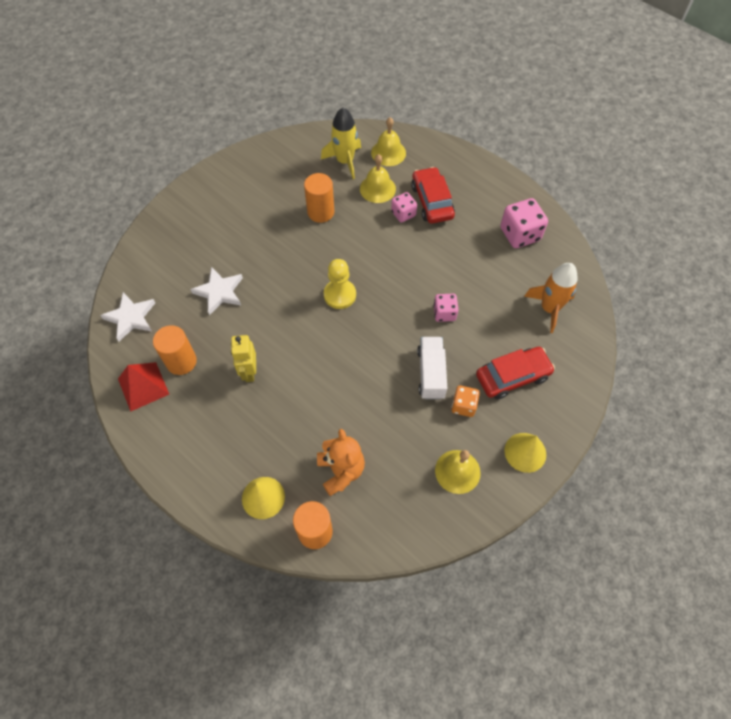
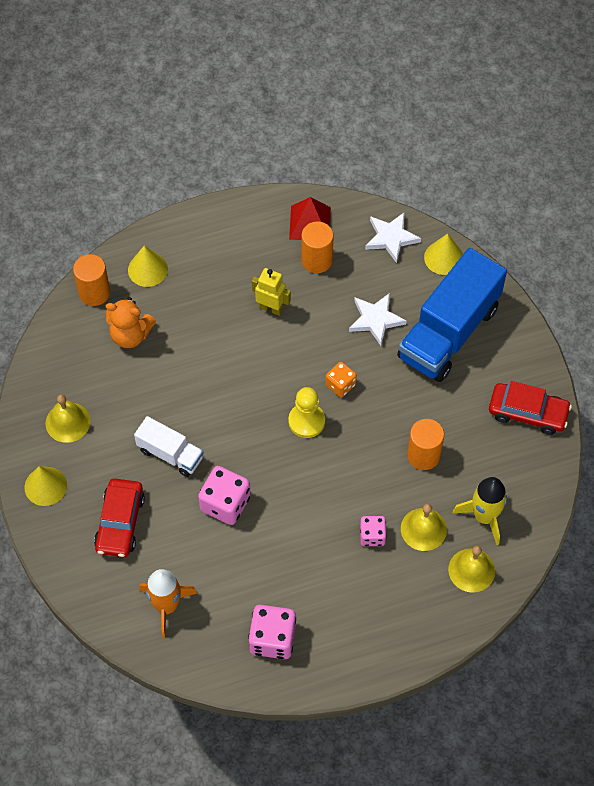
camera: 120 degrees right, 0 degrees up
(133, 273) = (444, 258): none -> yellow cone
(205, 241) = (448, 332): none -> blue truck
(432, 201) = (372, 575): red car -> red car (528, 412)
(444, 313) = (225, 503): pink dice -> pink dice, size x1.66
(463, 406) = (121, 462): orange dice -> orange dice (340, 385)

